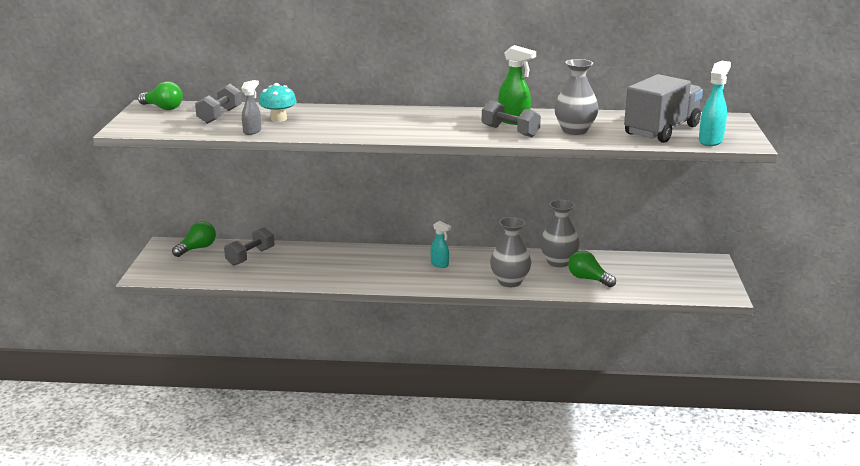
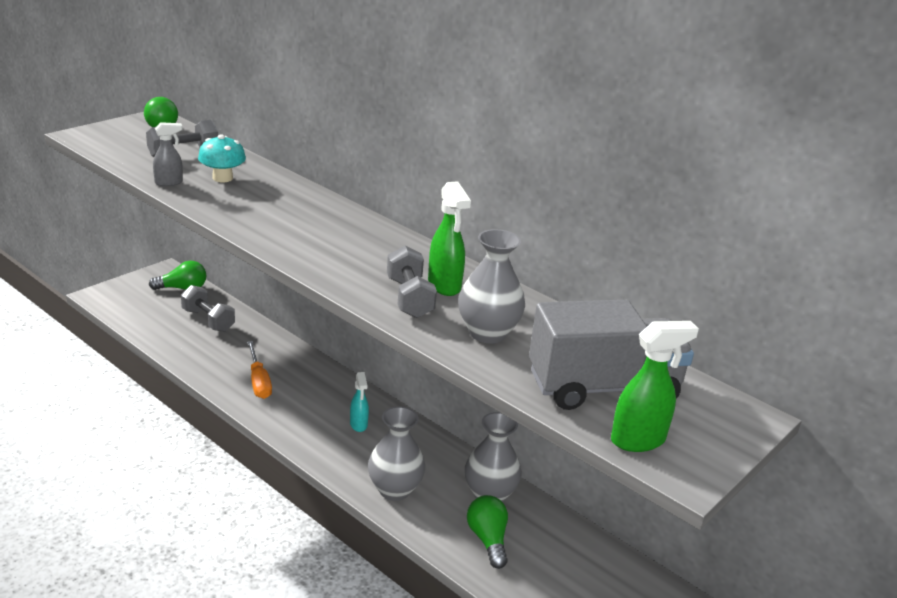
camera: 35 degrees right, 5 degrees up
(250, 257) = (208, 320): grey dumbbell -> grey dumbbell turned 60 degrees clockwise
(344, 271) = (258, 381): none -> orange screwdriver
(711, 141) = (638, 440): turquoise spray bottle -> green spray bottle

